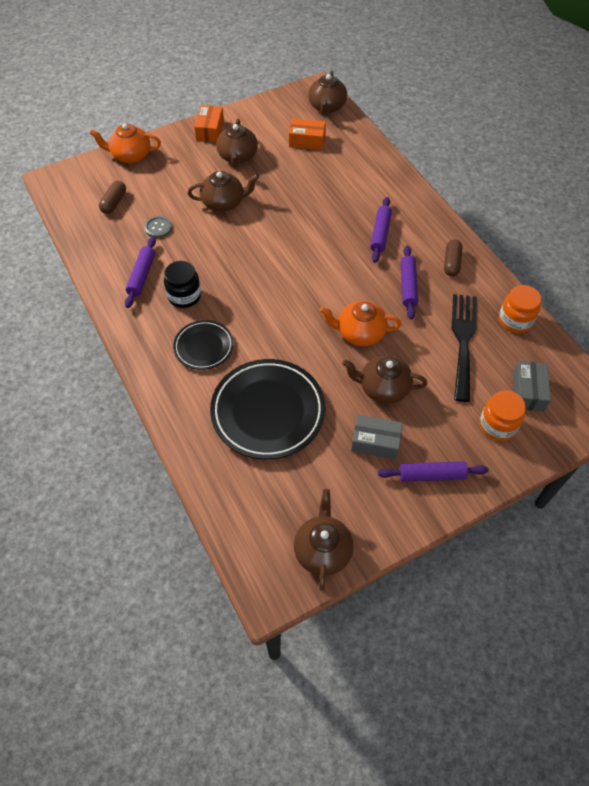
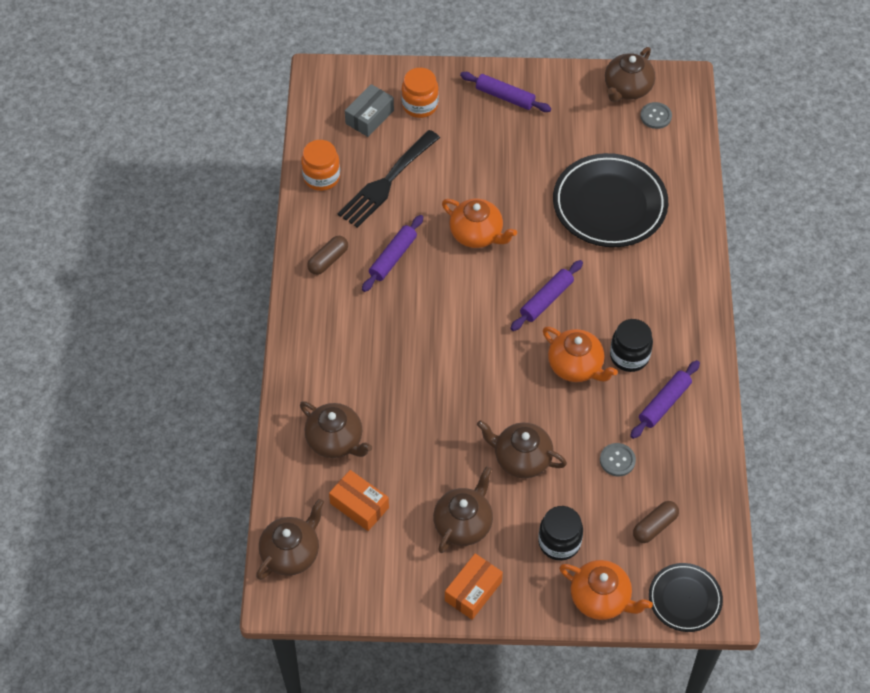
camera: 150 degrees left, 0 degrees up
(172, 171) = (559, 542): none -> black jar
(204, 347) = (637, 291): black plate -> black plate (684, 599)
(220, 272) = (576, 366): none -> orange teapot
(276, 530) = (655, 116): none -> grey button
(375, 442) = (532, 139): grey box -> none
(380, 234) = (373, 329): purple rolling pin -> purple rolling pin (546, 300)
(383, 388) = (493, 177): brown teapot -> brown teapot (335, 440)

